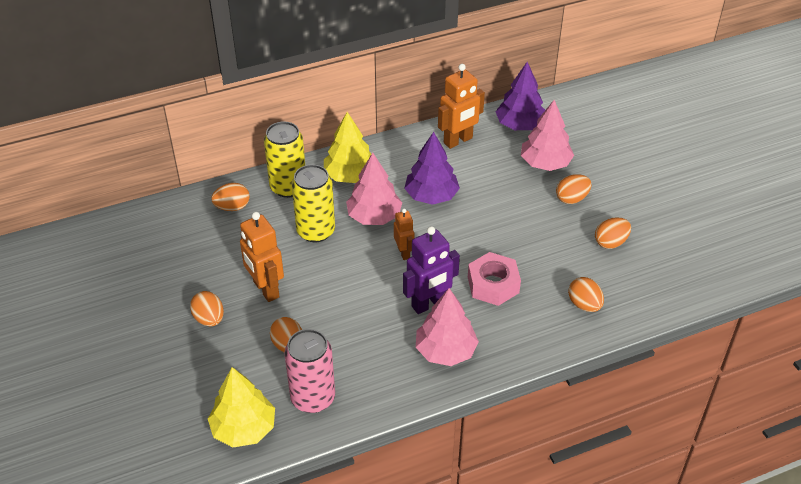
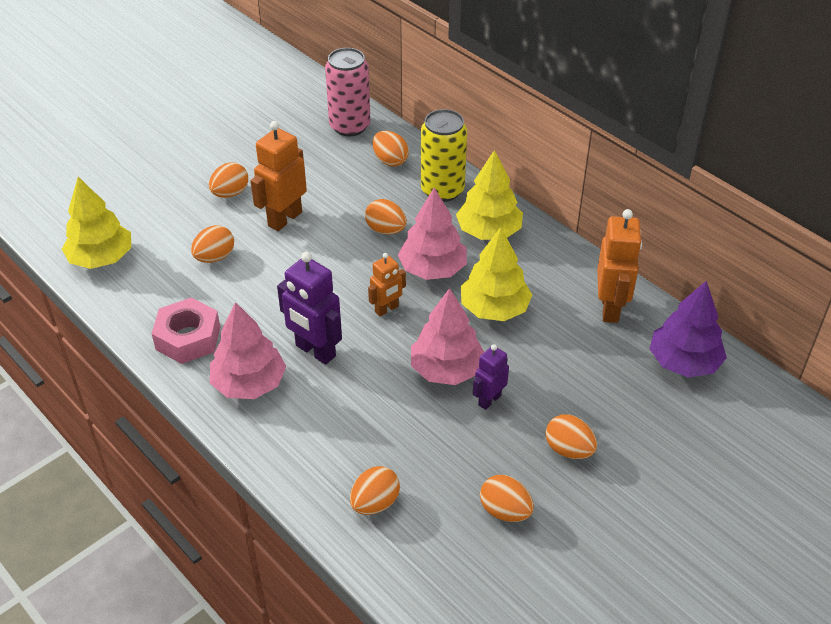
camera: 70 degrees right, 0 degrees up
(313, 398) = (151, 295): pink can -> pink can (350, 126)
(315, 231) = (386, 230): yellow can -> orange egg
(431, 196) = (494, 309): purple tree -> yellow tree
(458, 141) = (610, 308): orange robot -> orange robot turned 120 degrees counterclockwise
(493, 284) = (371, 402): pink nut -> pink nut (188, 338)
(515, 223) = (489, 400): none -> purple robot
(545, 163) = (623, 406): pink tree -> pink tree (447, 369)

